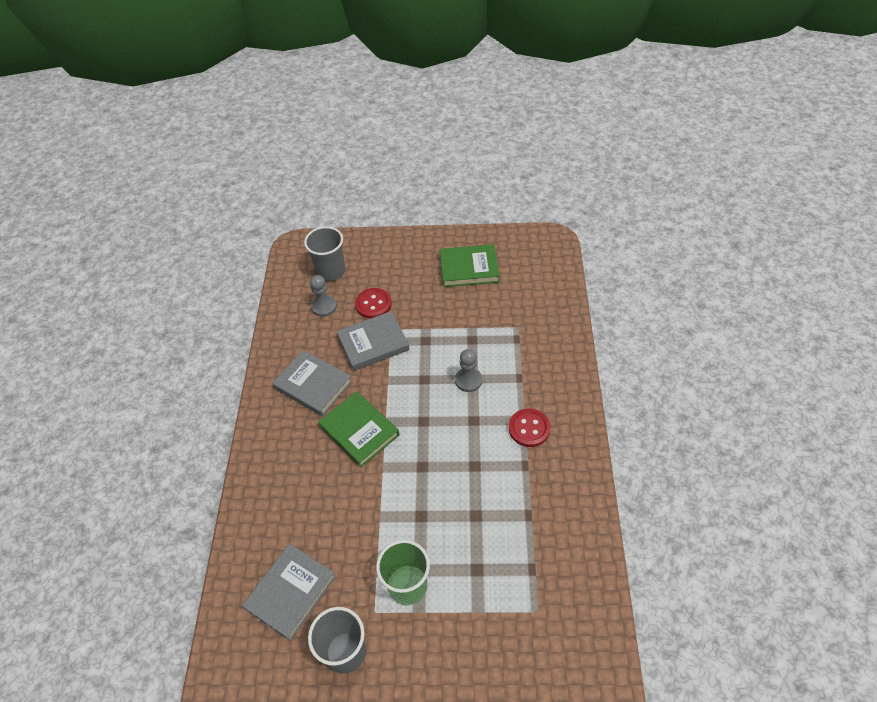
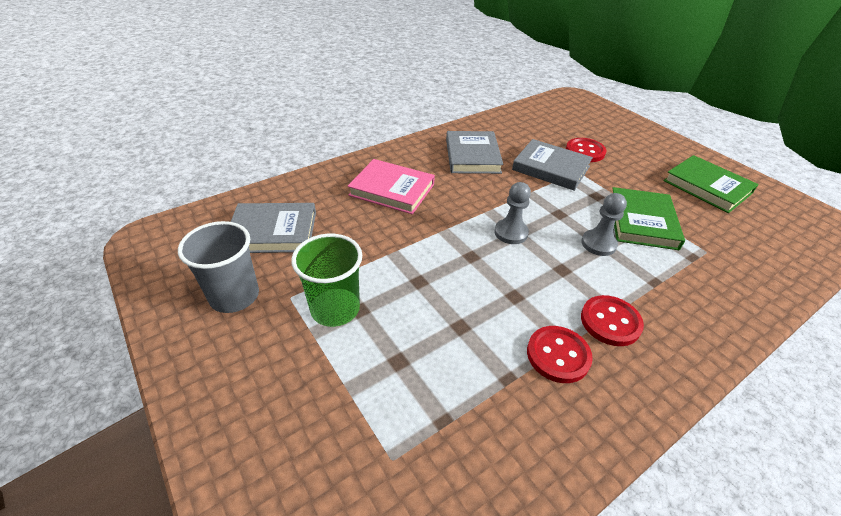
camera: 50 degrees right, 10 degrees down
(308, 473) = (392, 190): none -> pink book
(324, 307) = (545, 130): grey pawn -> grey pawn (511, 233)
(331, 271) = (579, 119): grey cup -> none
(359, 431) = (462, 199): green book -> green book (642, 222)
(531, 476) = (558, 355): none -> red button

